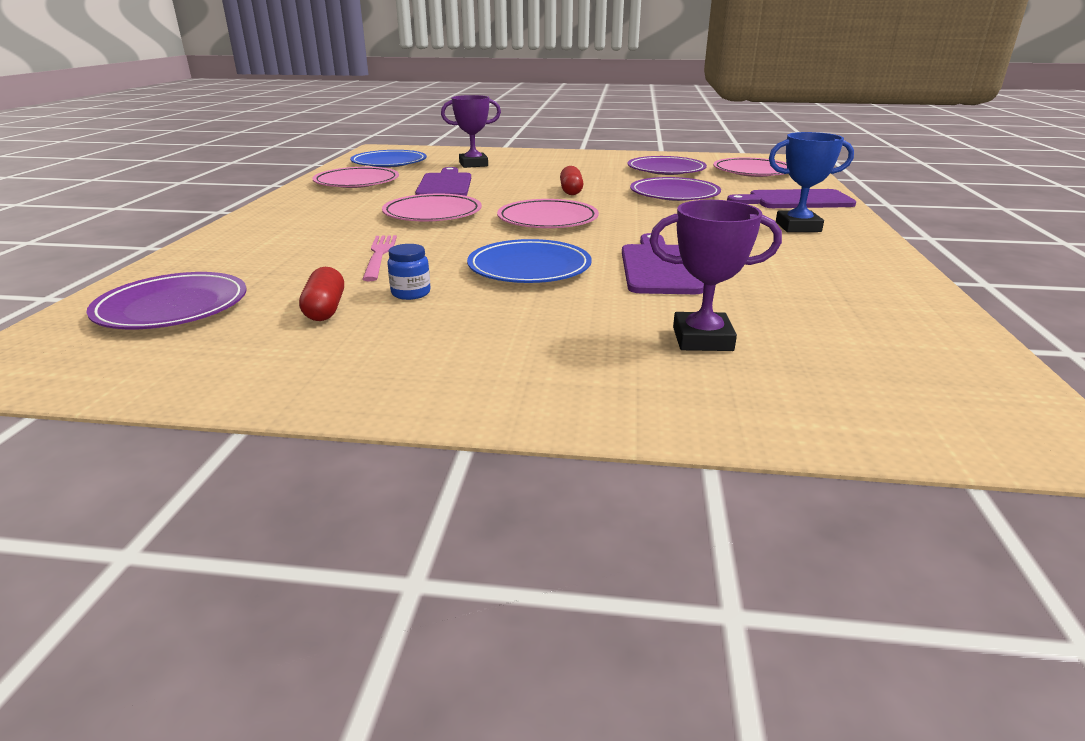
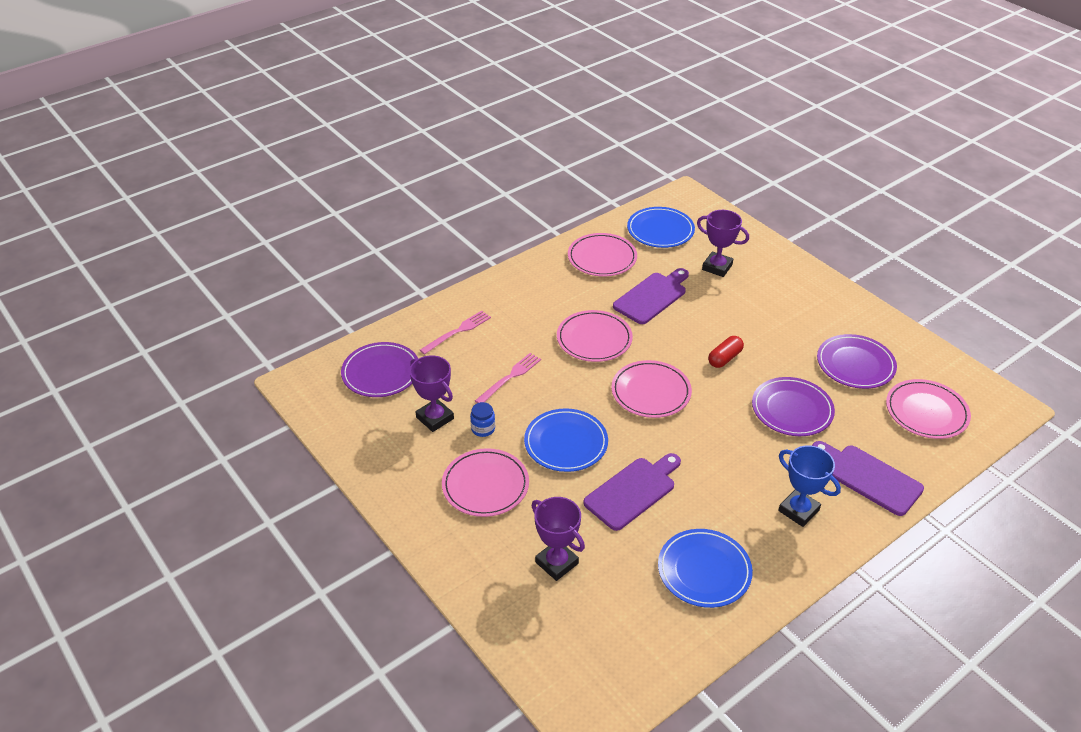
camera: 45 degrees right, 15 degrees up
(253, 251) = (457, 331): none -> pink fork
(325, 309) = (435, 418): red capsule -> purple trophy
(496, 326) = (485, 485): none -> pink plate
(826, 280) = (704, 570): none -> blue plate

